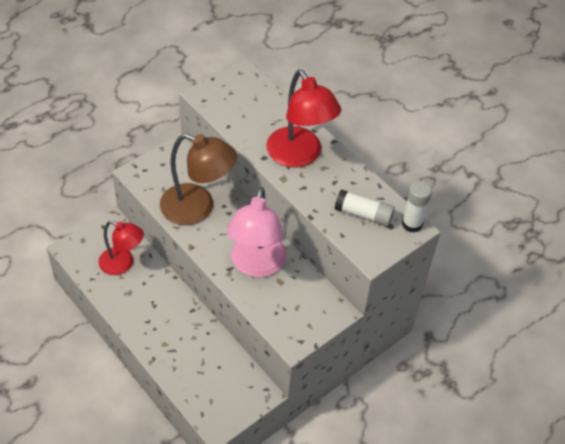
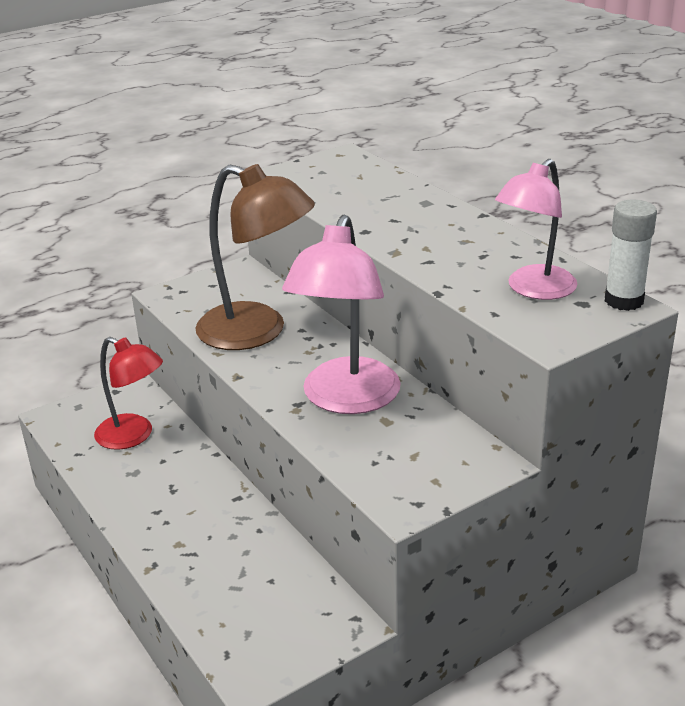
camera: 10 degrees right, 20 degrees down
(299, 156) = (424, 229): red lamp -> none
(363, 214) = (534, 290): white glue stick -> pink lamp

